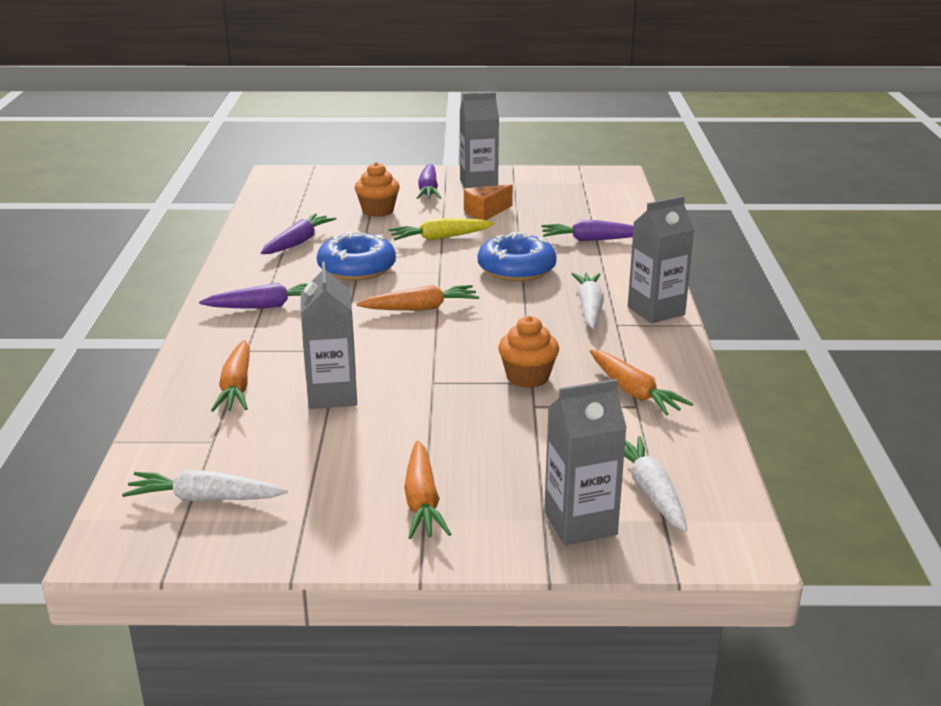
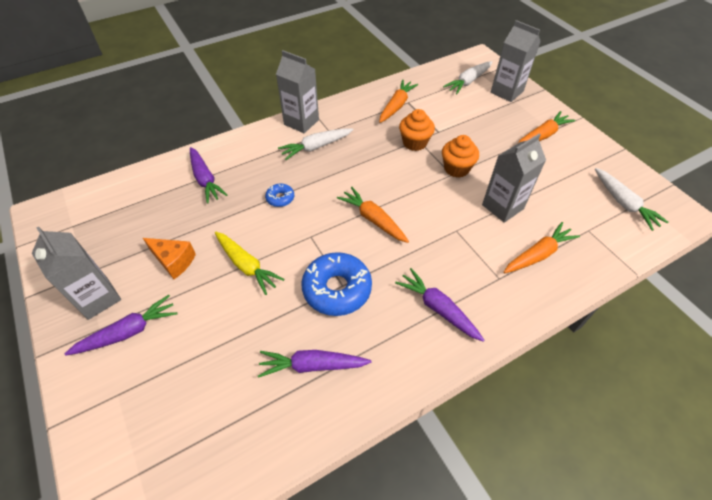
camera: 120 degrees left, 25 degrees up
(378, 211) = (203, 345): orange cupcake -> orange cupcake (456, 168)
(516, 269) = (280, 198): blue donut -> blue donut, size x0.48

